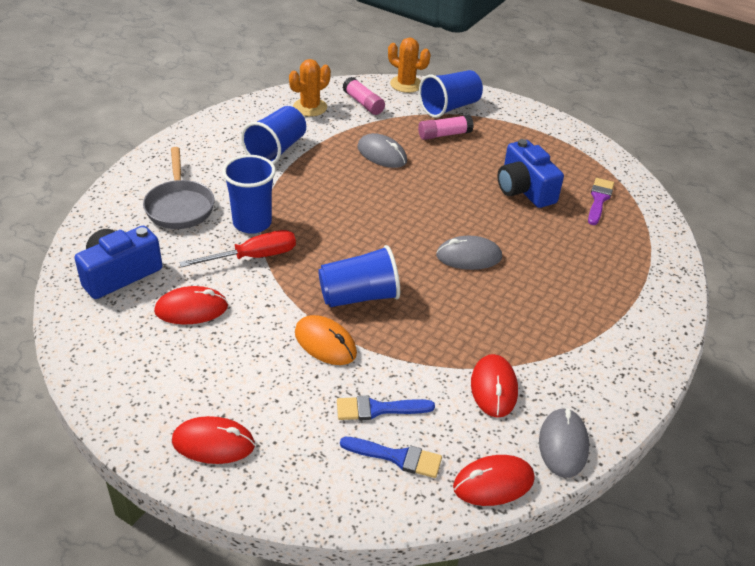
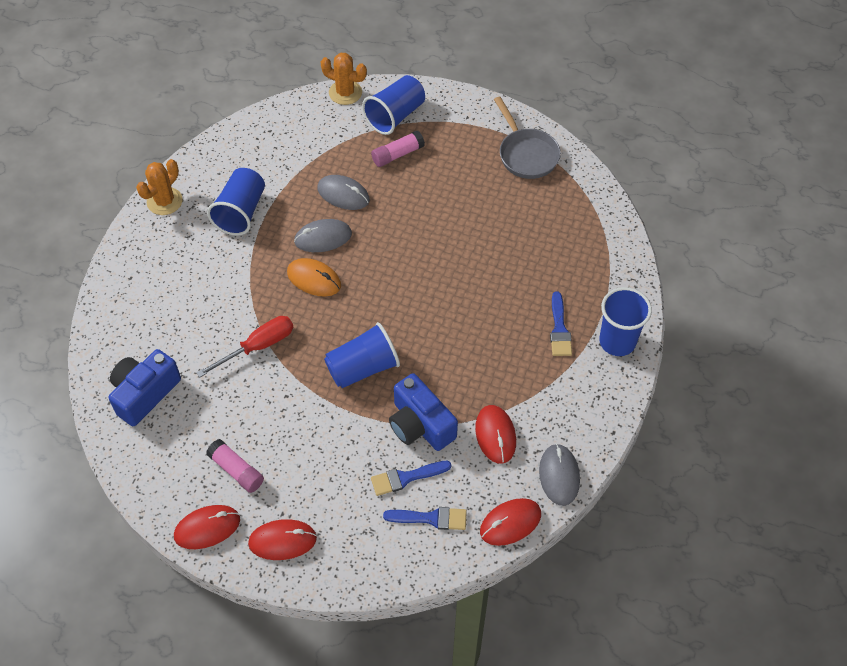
camera: 10 degrees left, 15 degrees up
(180, 206) = (172, 303): grey pan -> grey pan (526, 154)
(191, 309) = (221, 416): red mouse -> red mouse (207, 528)
(252, 223) = (245, 308): blue cup -> blue cup (617, 341)
(310, 107) = (257, 147): orange cactus -> orange cactus (164, 201)
(325, 343) = (346, 424): orange mouse -> orange mouse (314, 279)
(363, 103) = (309, 129): pink glue stick -> pink glue stick (236, 470)
(468, 256) = (449, 301): grey mouse -> grey mouse (323, 238)
(524, 189) = (485, 209): blue camera -> blue camera (420, 424)
(586, 303) = (559, 329): none -> blue brush
(599, 199) = (556, 205): purple brush -> none

